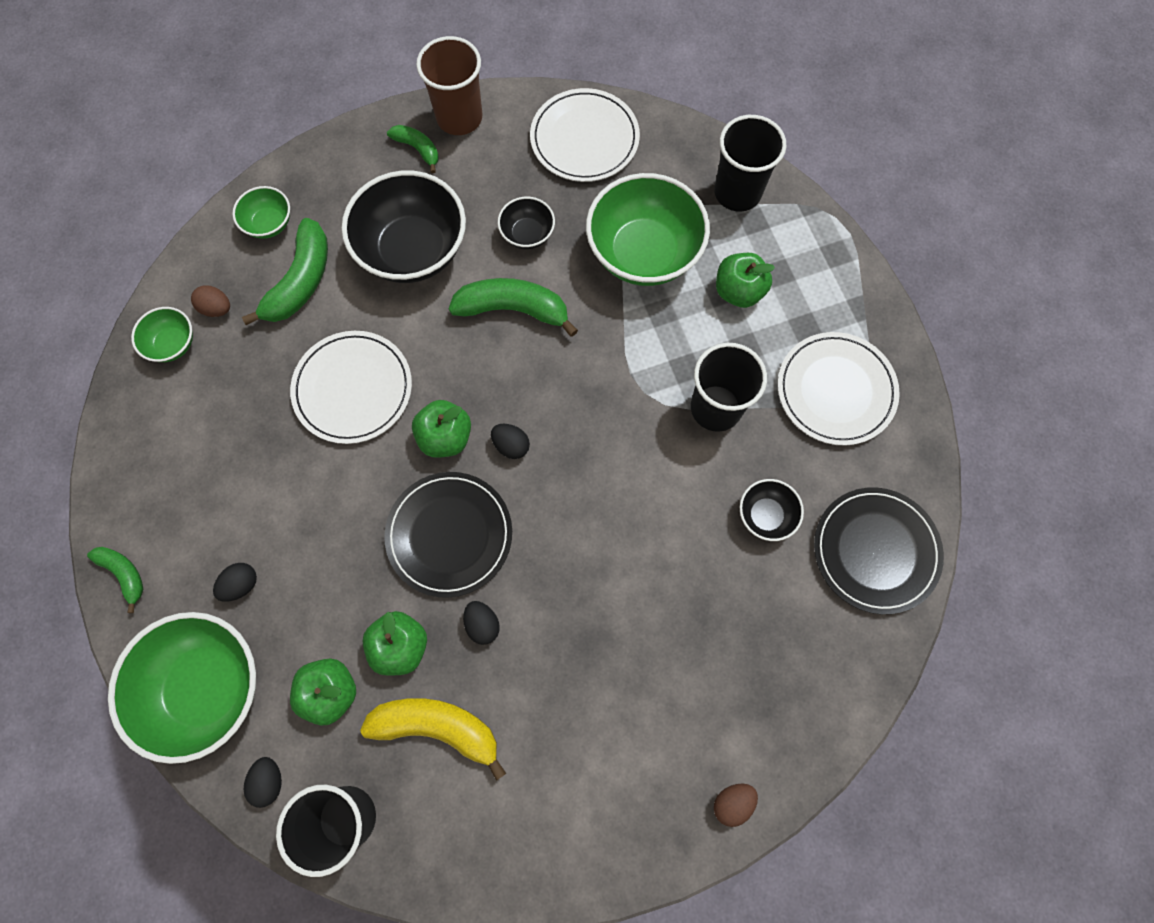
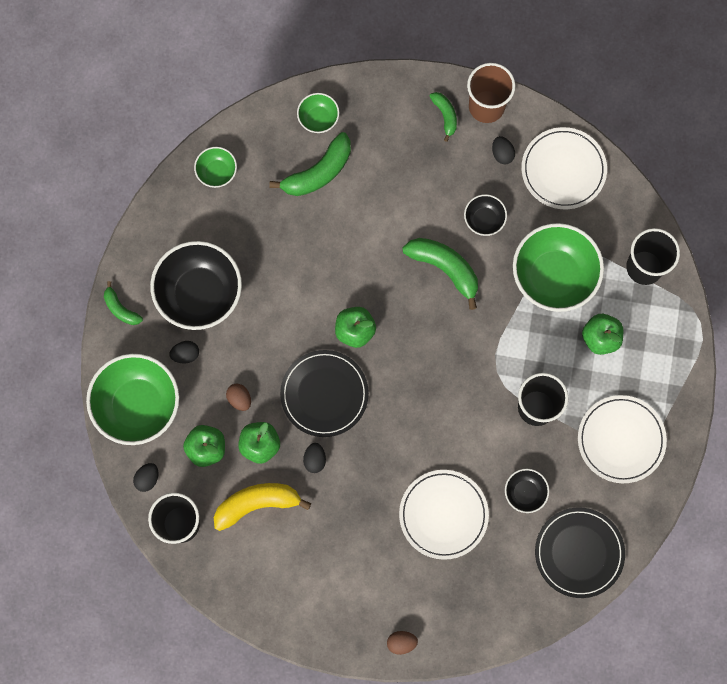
camera: 30 degrees right, 5 degrees up
(124, 574) = (121, 309): green banana -> green banana turned 150 degrees clockwise
(217, 308) = (256, 162): brown egg -> brown egg (239, 399)
(353, 389) = (314, 266): white plate -> white plate (443, 514)
(413, 250) = (402, 190): black bowl -> black bowl (199, 294)
(438, 727) = (257, 504): yellow banana -> yellow banana turned 60 degrees counterclockwise
(511, 445) = (393, 359): black egg -> black egg (502, 154)

